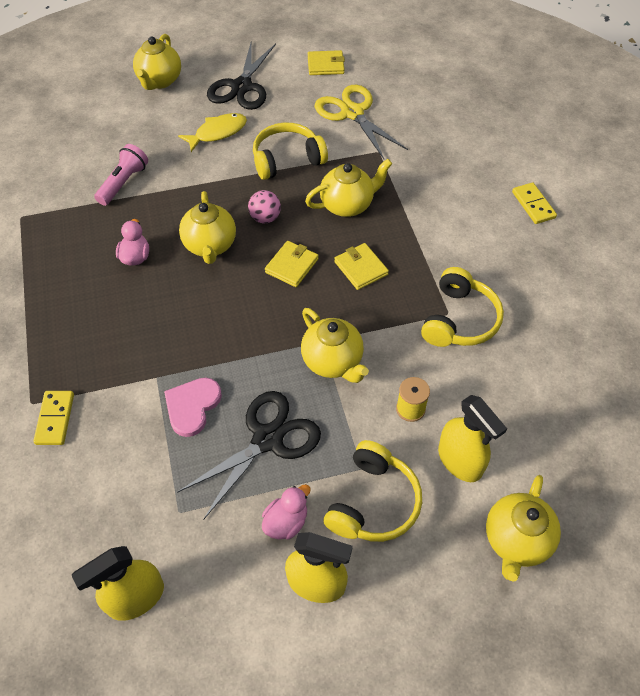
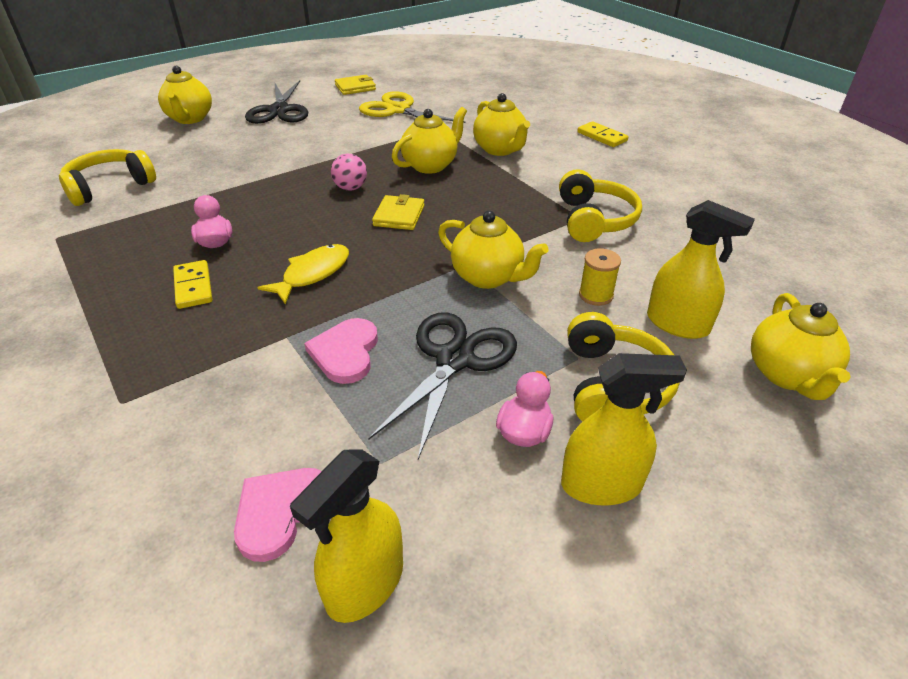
camera: 20 degrees left, 15 degrees down
(55, 419) = (162, 410): yellow domino -> yellow domino (193, 287)
(104, 528) = (281, 511): none -> pink heart
(124, 183) = (178, 191): pink flashlight -> none
(210, 246) = (300, 218): yellow teapot -> yellow teapot (500, 149)
(218, 133) = (269, 141): yellow fish -> yellow fish (313, 274)
(287, 160) = (351, 147): yellow headphones -> yellow headphones (110, 187)
(361, 268) = (472, 204): yellow wallet -> none

